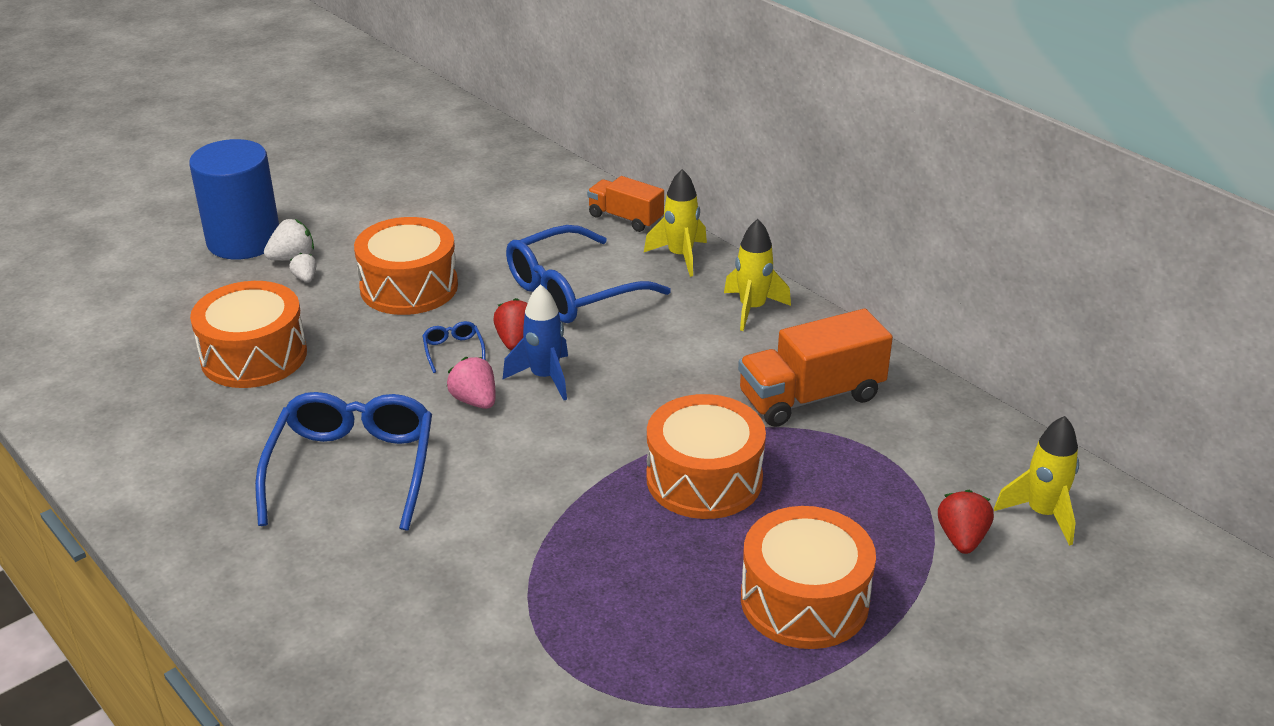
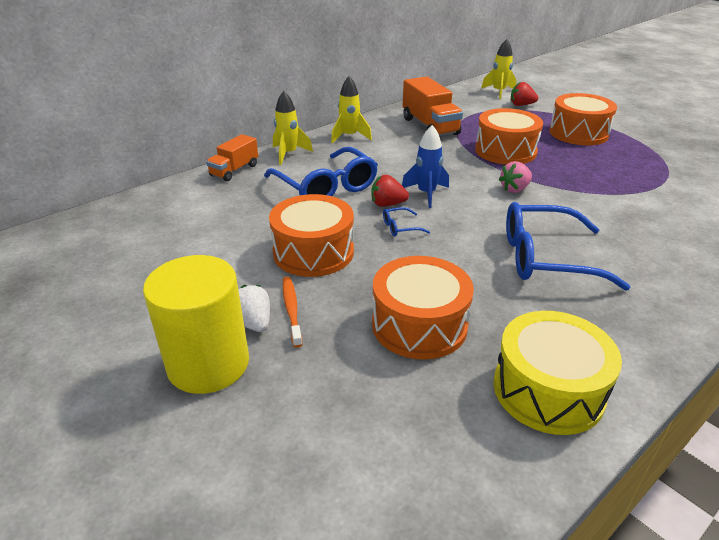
camera: 90 degrees left, 0 degrees up
(128, 430) = (548, 390): none -> yellow drum
(244, 241) = (208, 364): blue cylinder -> yellow cylinder
(305, 278) = (292, 310): white strawberry -> orange toothbrush
(475, 401) = (457, 216): pink strawberry -> pink strawberry (514, 189)

